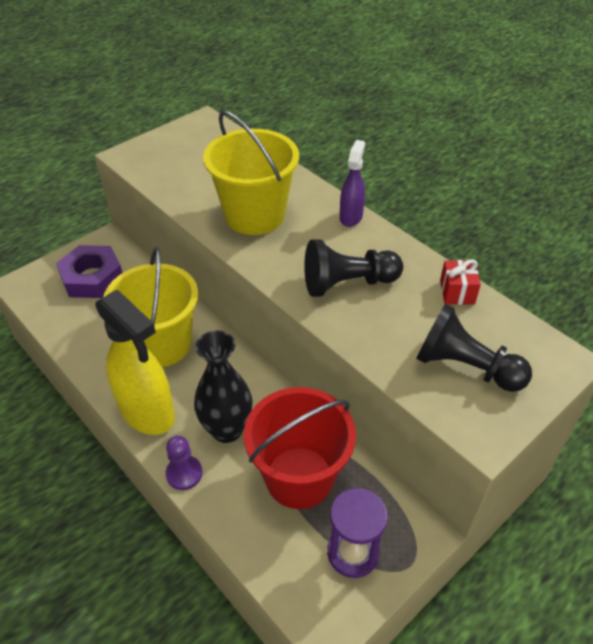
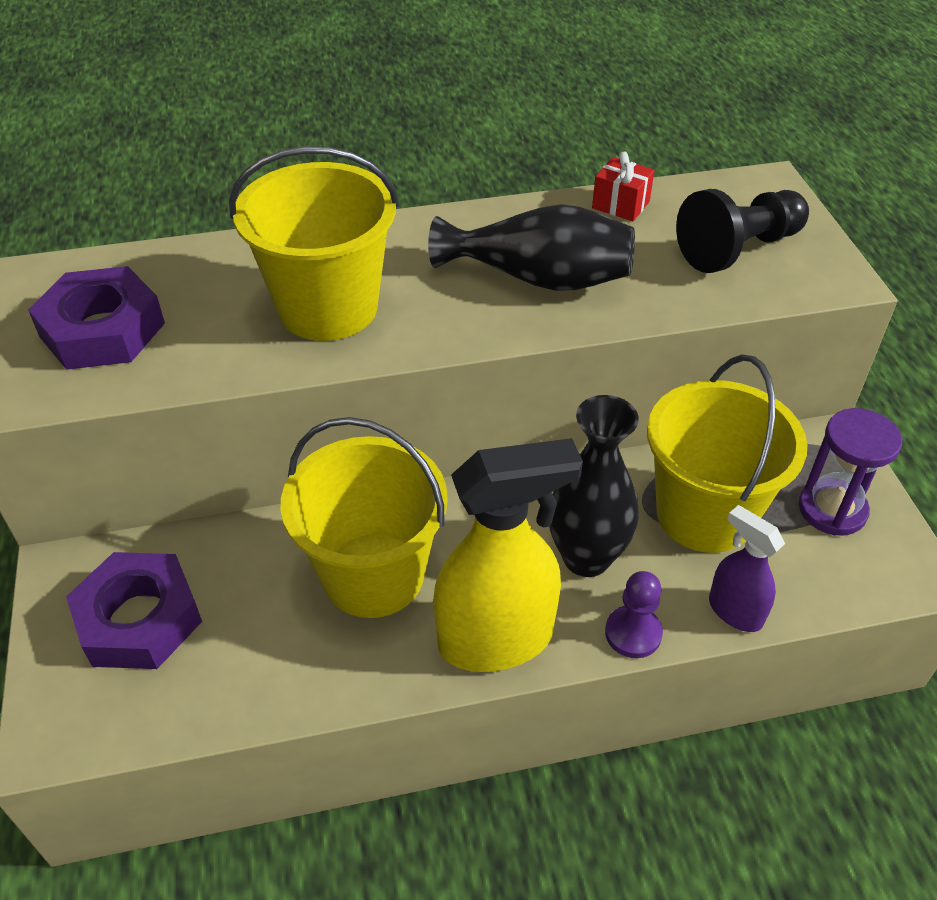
camera: 60 degrees left, 0 degrees up
(184, 157) = (102, 330): none -> purple nut
(299, 477) = (704, 514): red bucket -> yellow bucket
(347, 283) = (539, 278): black pawn -> black vase
(351, 217) = (416, 226): purple spray bottle -> purple spray bottle (734, 611)

